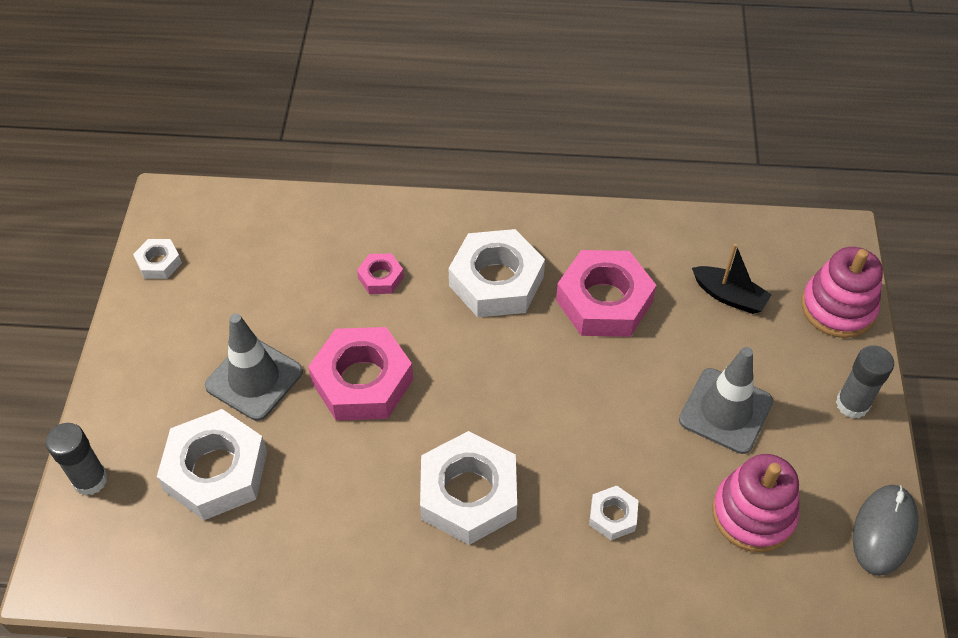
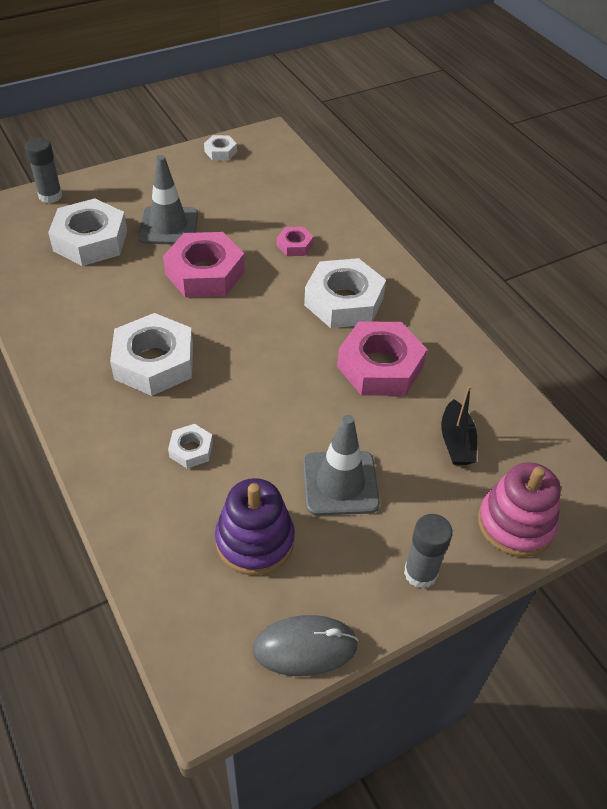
camera: 55 degrees right, 5 degrees down
(753, 514) = (255, 540): pink stacking toy -> purple stacking toy

